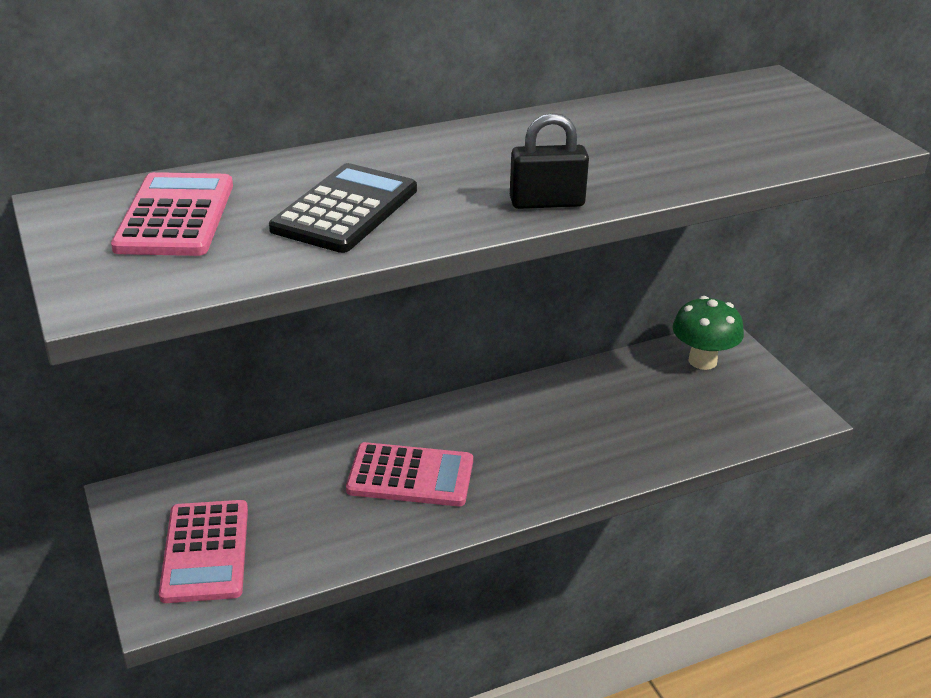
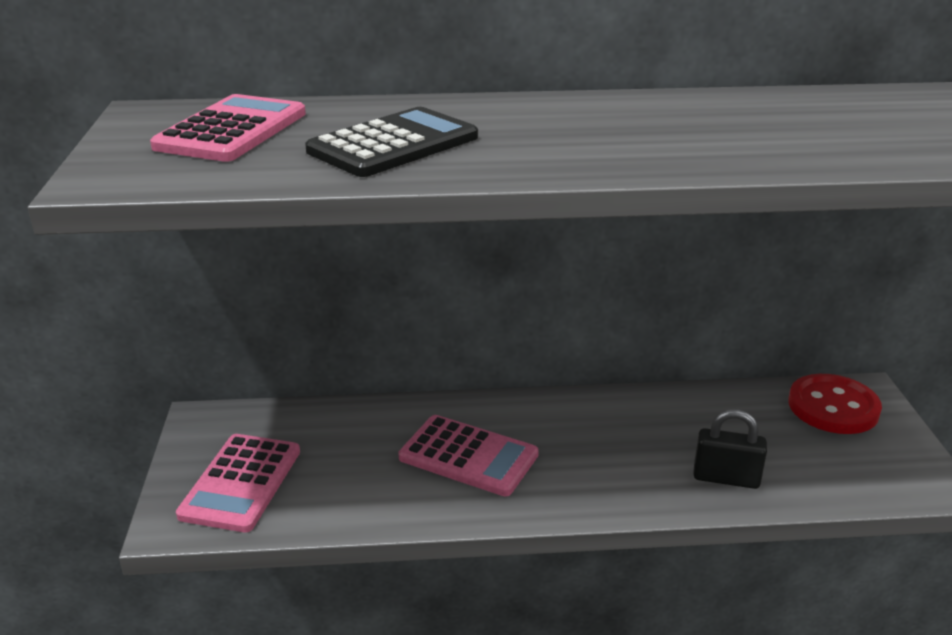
camera: 20 degrees right, 5 degrees down
(547, 202) = (607, 163): black padlock -> black padlock (726, 478)
(702, 361) = (833, 407): green mushroom -> red button

